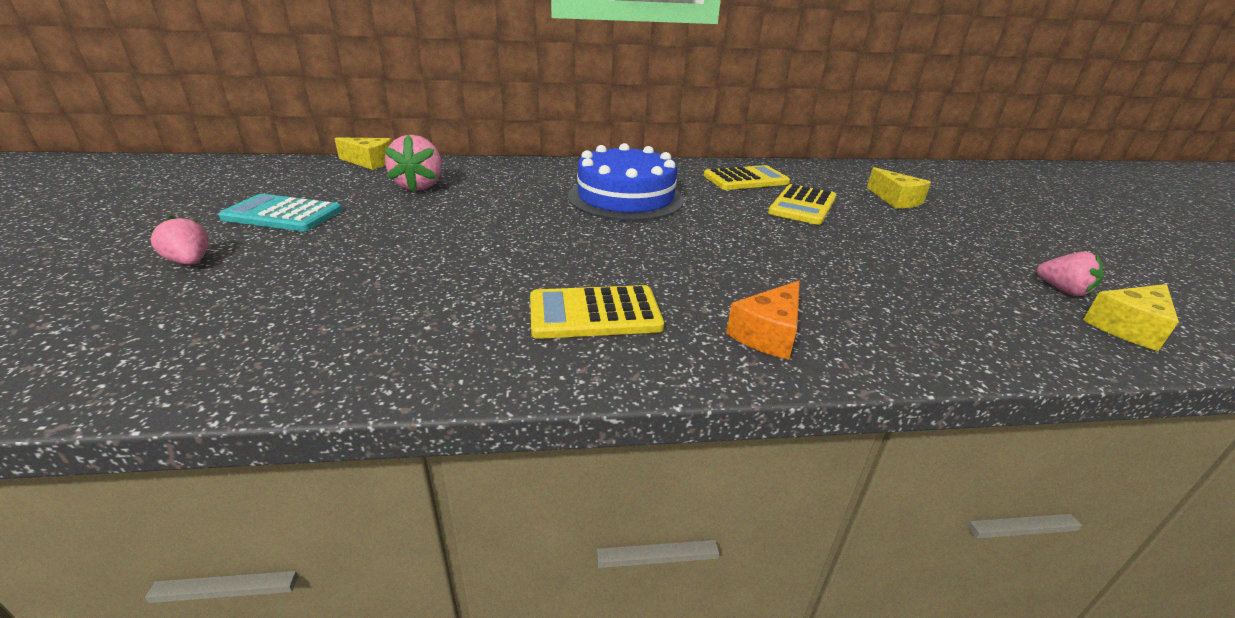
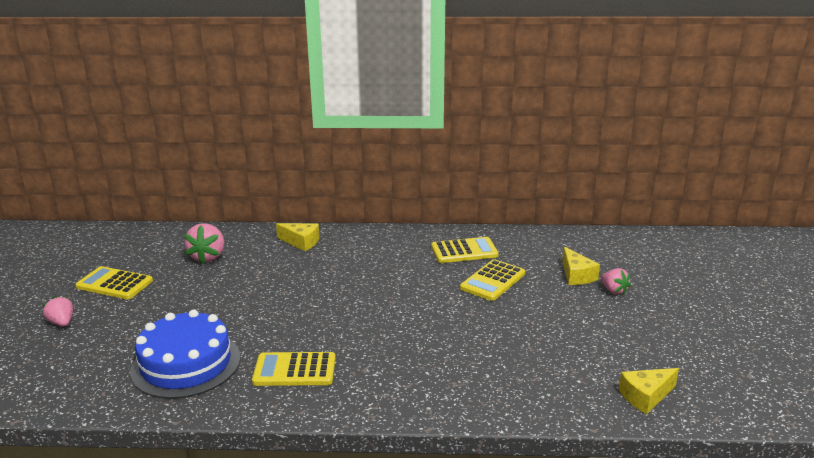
camera: 10 degrees right, 5 degrees down
(282, 214) = (114, 284): turquoise calculator -> yellow calculator
(370, 162) = (176, 230): yellow cheese -> yellow cheese (301, 242)
(625, 198) = (357, 271): blue cake -> blue cake (186, 364)
(768, 334) = (395, 389): orange cheese -> none
(1063, 290) = (630, 366): pink strawberry -> pink strawberry (614, 291)

